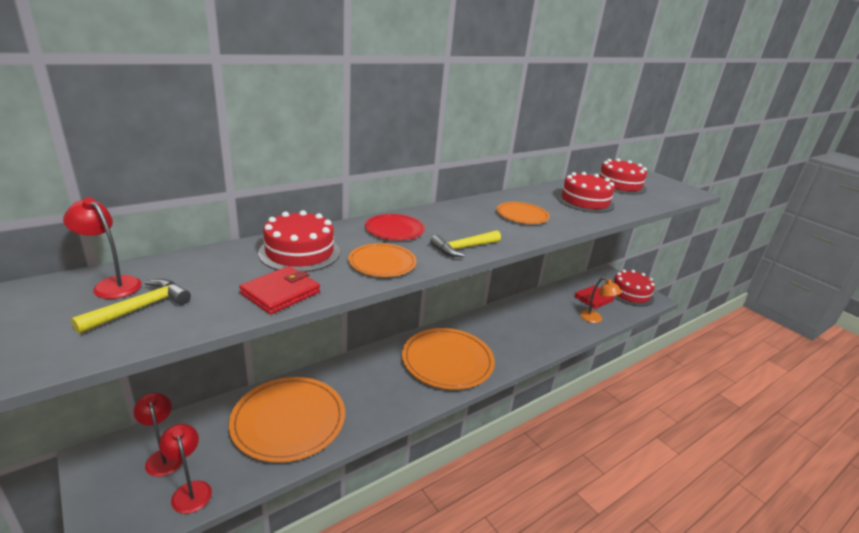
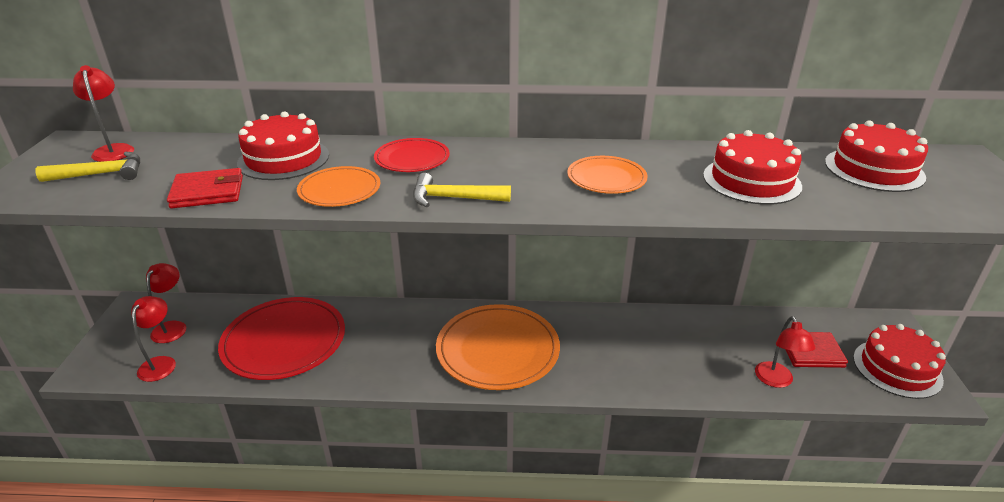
camera: 40 degrees right, 5 degrees up
(288, 420) = (284, 341): orange plate -> red plate
(595, 319) = (776, 381): orange lamp -> red lamp

